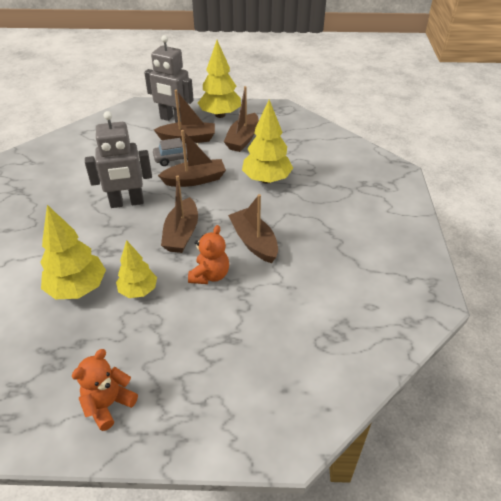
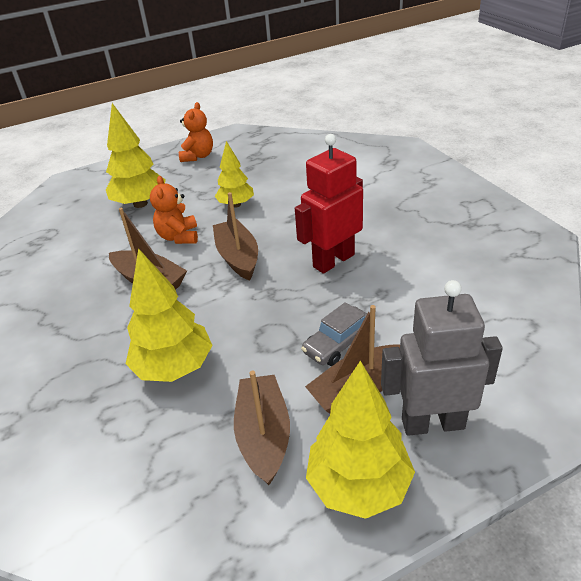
camera: 155 degrees right, 5 degrees down
(77, 288) = (290, 188): yellow tree -> yellow tree (140, 204)
(127, 203) = (333, 260): grey robot -> red robot
(195, 180) = (279, 322): brown boat -> none

